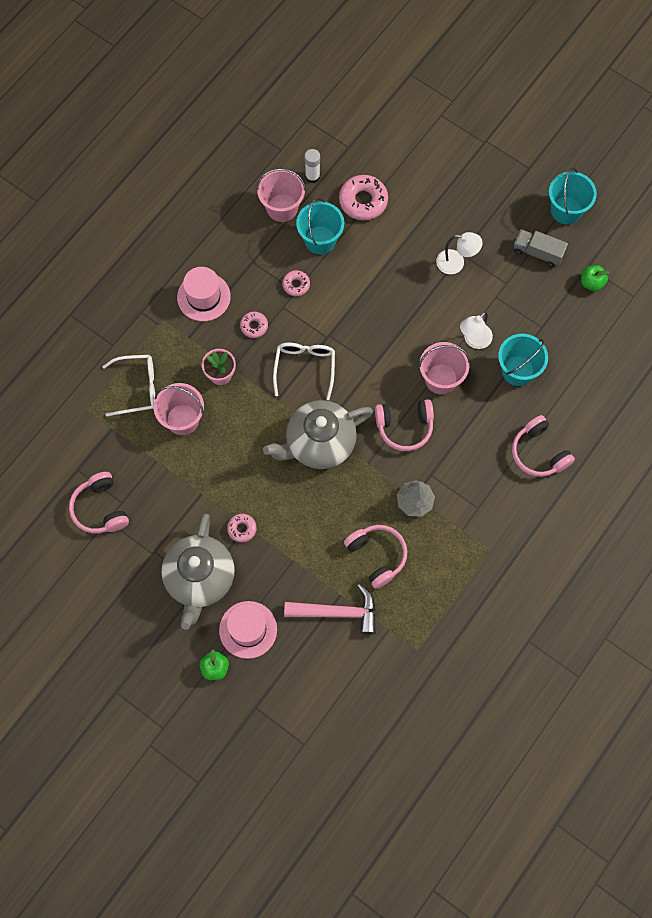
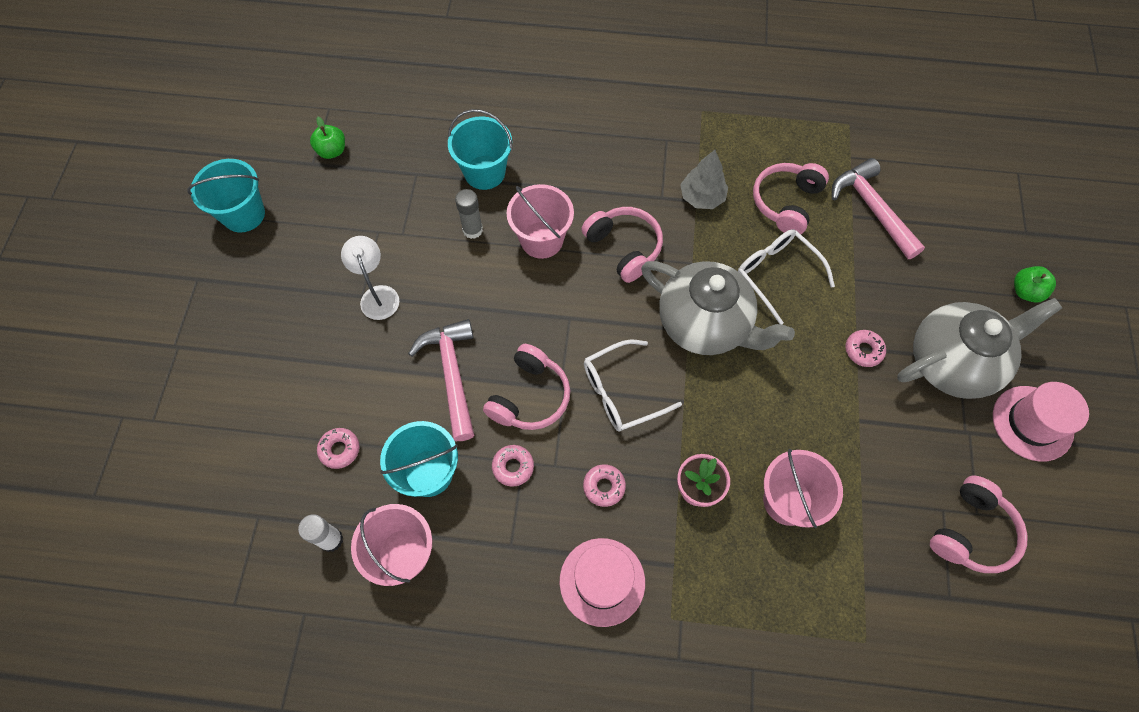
camera: 120 degrees left, 5 degrees down
(137, 388) = (788, 589): white glasses -> white glasses (777, 274)
(248, 629) = (961, 282): pink hat -> pink hat (1032, 423)
(363, 201) = (339, 449): pink donut -> pink donut, size x0.55
(375, 280) = (452, 374): none -> pink hammer
(474, 340) = (472, 230): white lamp -> grey glue stick
(538, 252) = (318, 218): grey truck -> none
(539, 453) = (568, 114): pink headphones -> pink headphones (530, 396)

